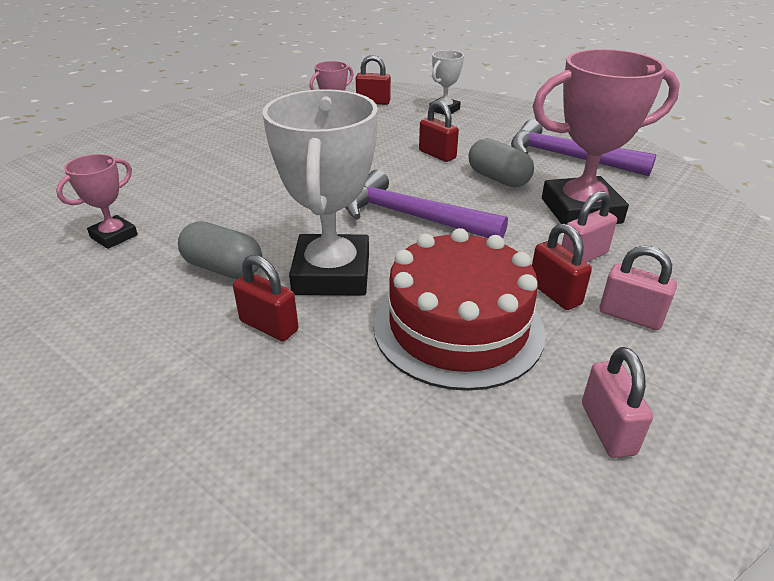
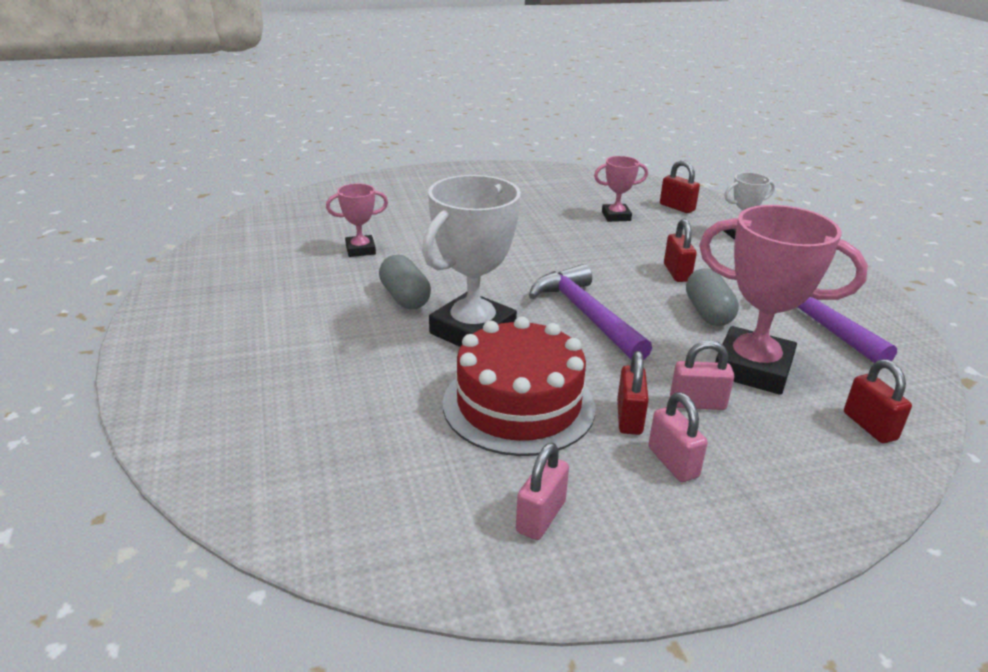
camera: 35 degrees right, 5 degrees down
(269, 326) = (392, 346): red padlock -> red padlock (869, 426)

